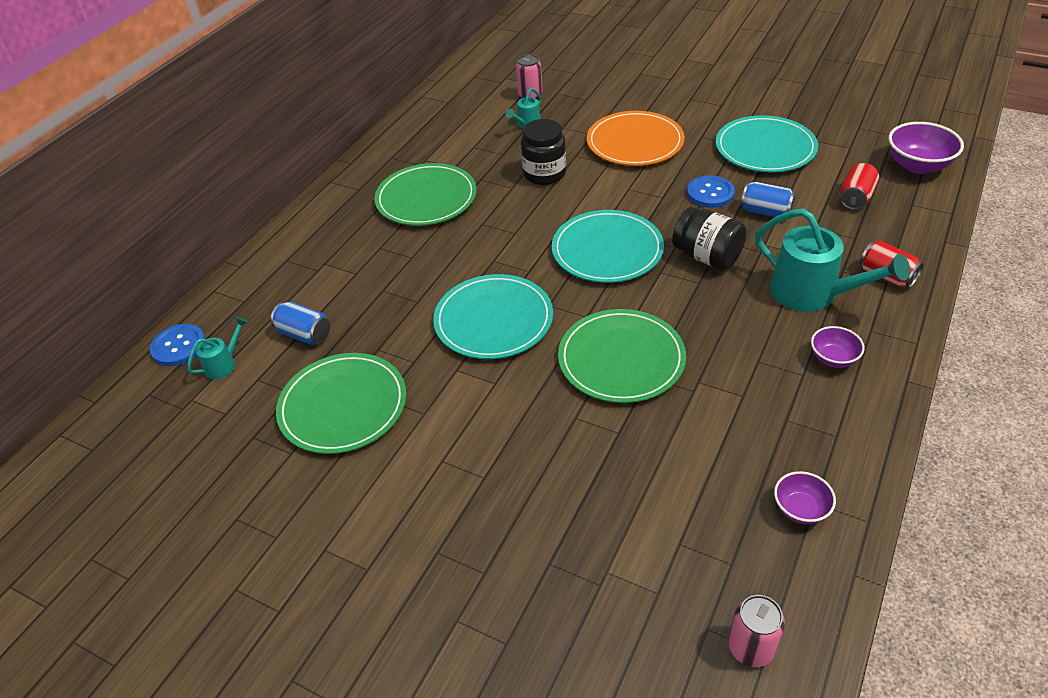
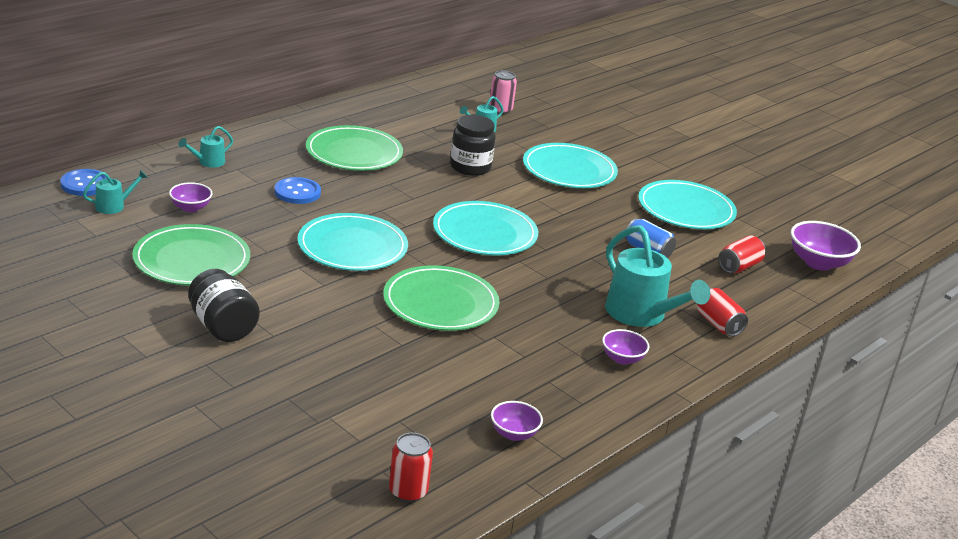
camera: 10 degrees right, 15 degrees down
(290, 266) = (208, 162): none -> turquoise watering can
(304, 334) = (190, 208): blue can -> purple bowl
(635, 142) = (569, 170): orange plate -> turquoise plate
(707, 257) = (569, 264): black jar -> black jar (222, 327)
(710, 193) = (608, 224): blue button -> blue button (297, 192)
(751, 648) = (408, 492): pink can -> red can

